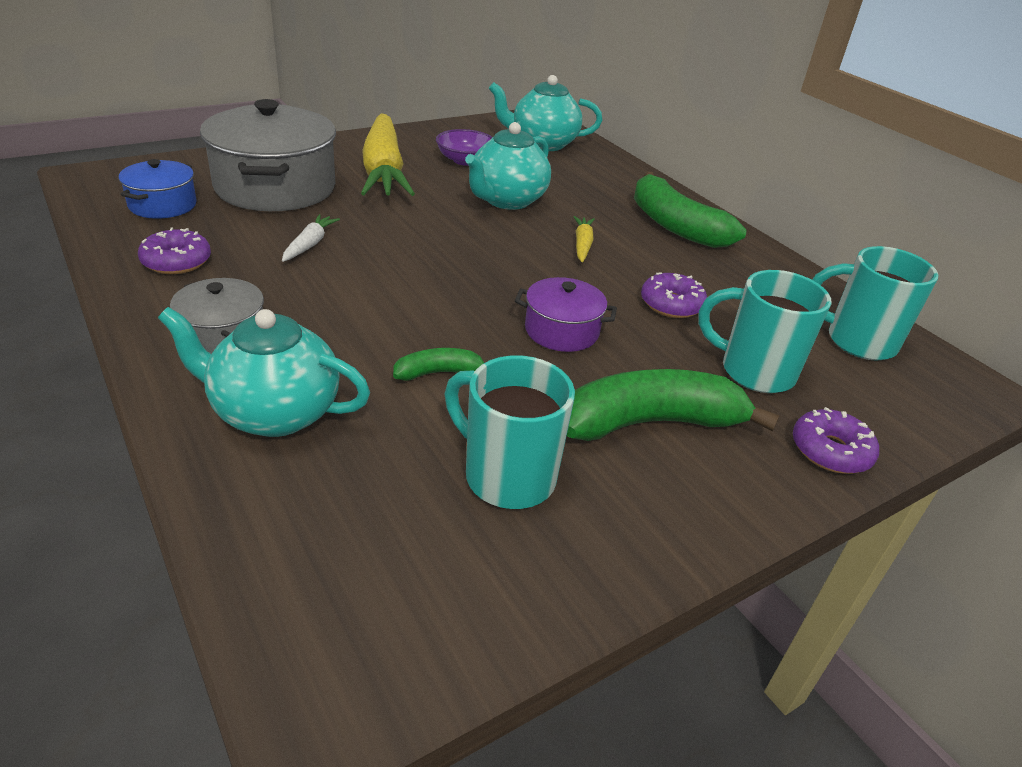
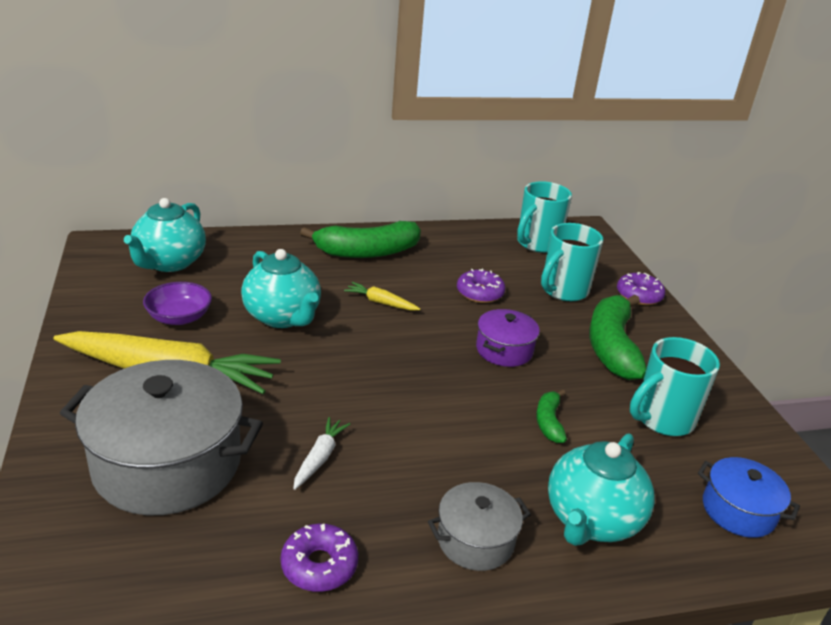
camera: 70 degrees left, 5 degrees down
(162, 205) = (164, 570): blue pot -> blue pot (738, 511)
(309, 244) = (319, 458): white carrot -> white carrot turned 75 degrees clockwise

